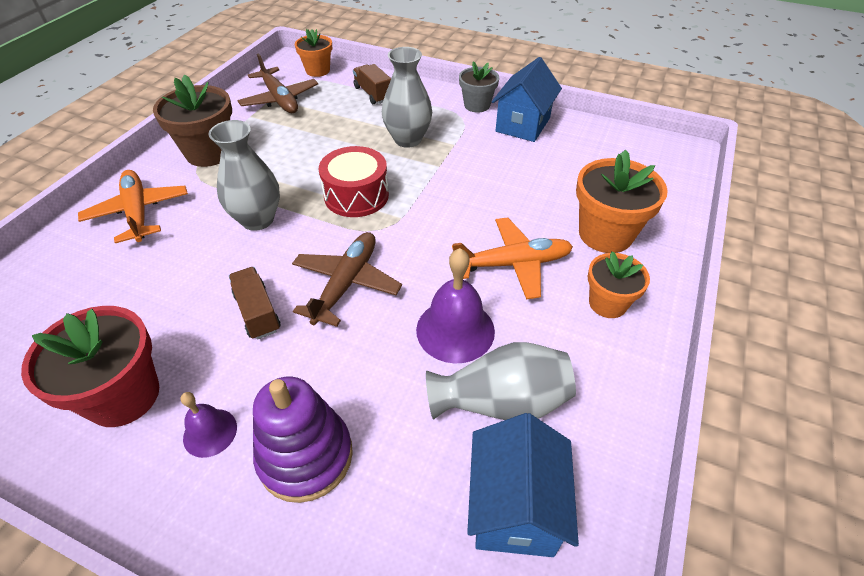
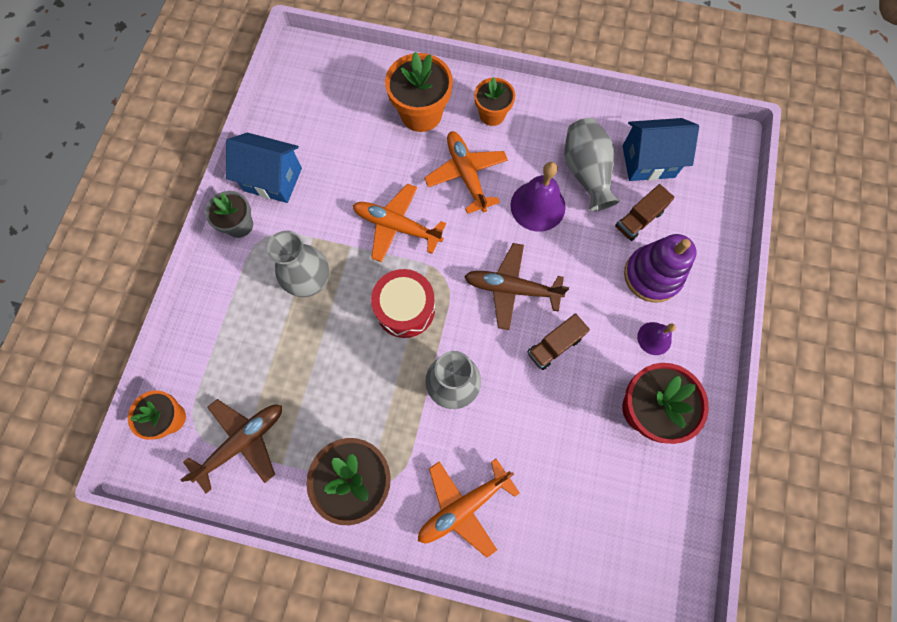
camera: 100 degrees left, 25 degrees up
(373, 94) = (223, 336): brown truck -> brown truck (638, 219)
(453, 199) = (397, 226): none -> orange plane

